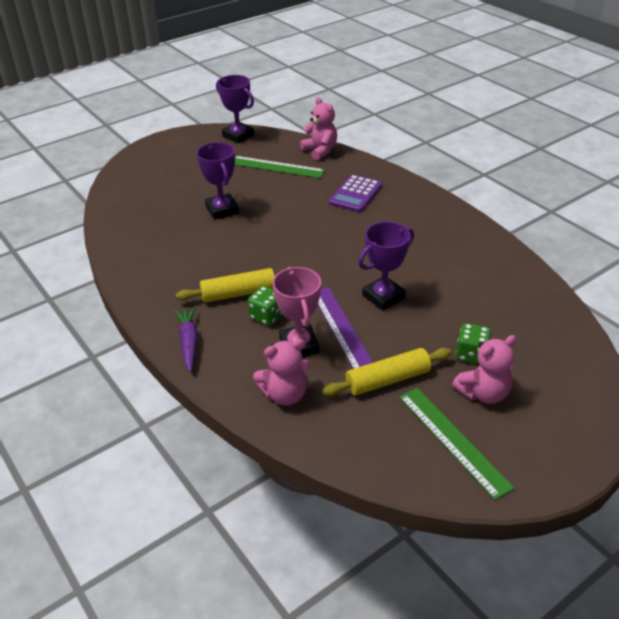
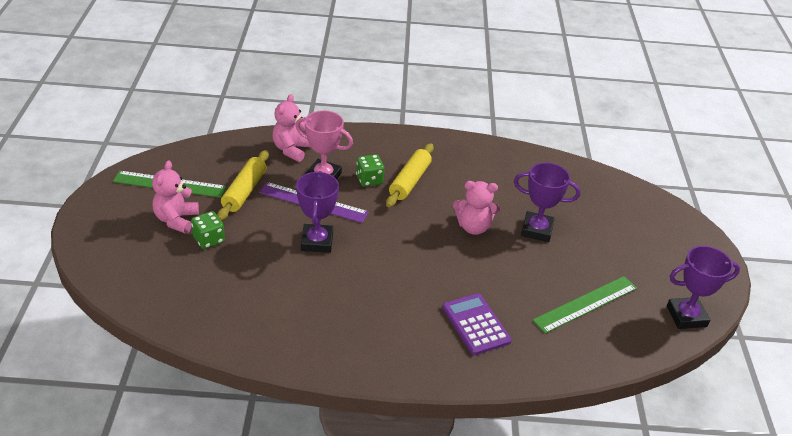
camera: 125 degrees right, 0 degrees up
(189, 342) = (385, 140): purple carrot -> none
(320, 151) = (592, 357): pink teddy bear -> pink teddy bear (473, 227)

